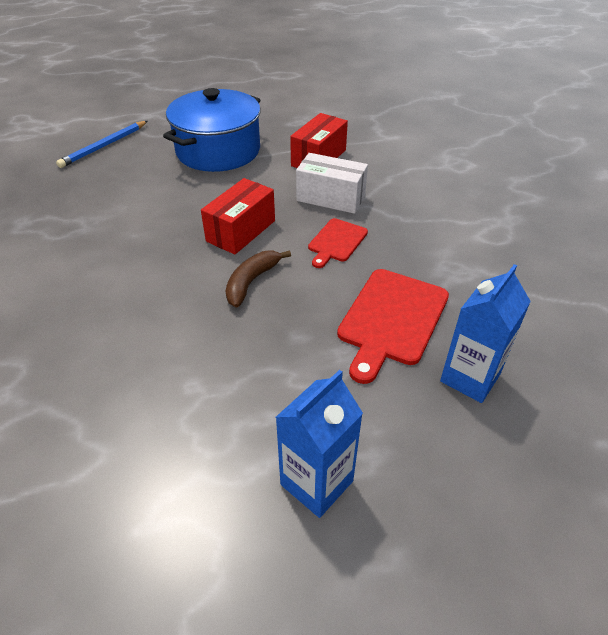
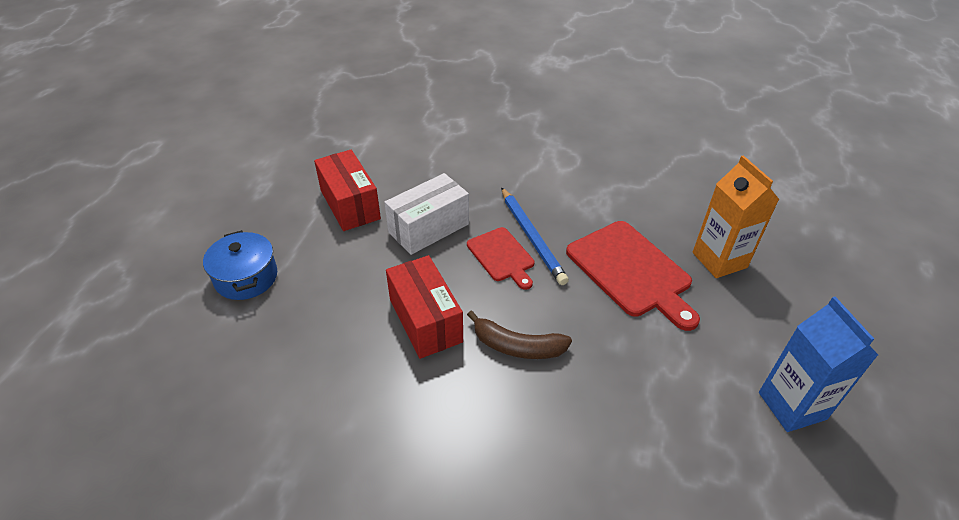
camera: 60 degrees left, 0 degrees up
(104, 146) = (95, 393): blue pencil -> blue pencil (531, 237)
(218, 151) = (246, 277): blue pot -> blue pot, size x0.52
(251, 282) = (517, 346): brown banana -> brown banana turned 45 degrees counterclockwise
(470, 378) = (719, 260): blue carton -> orange carton

